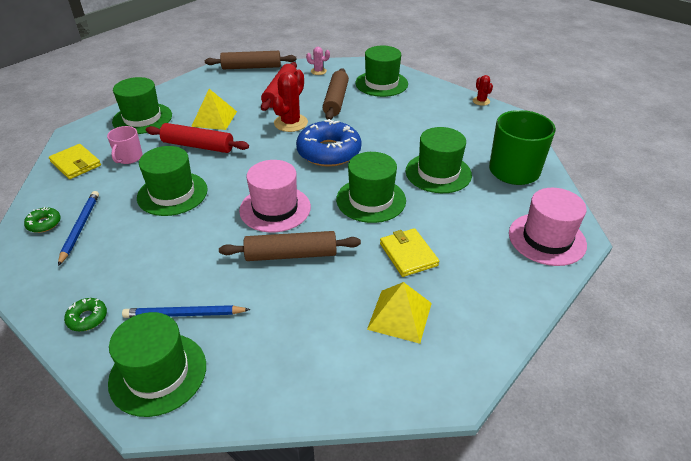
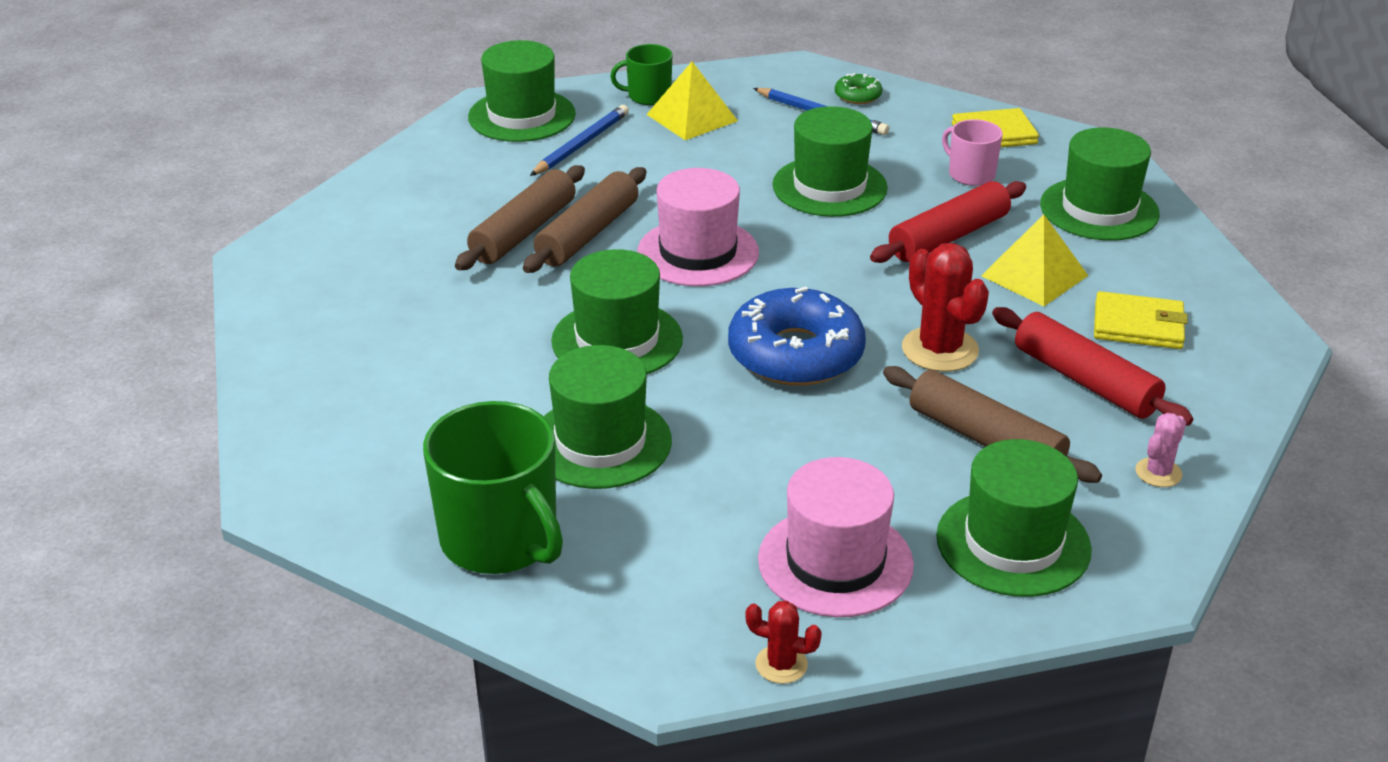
camera: 125 degrees right, 5 degrees down
(87, 318) = (648, 96): green donut -> green mug
(251, 67) = (1251, 384): brown rolling pin -> brown rolling pin (523, 231)
(399, 315) = (390, 268): yellow pyramid -> yellow pyramid (692, 117)
(408, 254) = (468, 319): yellow wallet -> yellow wallet (1138, 325)
(547, 239) = (322, 460): pink hat -> pink hat (835, 562)

